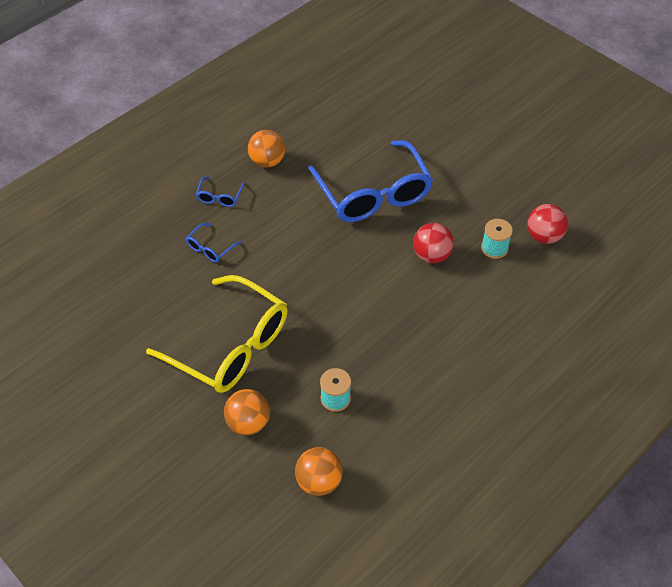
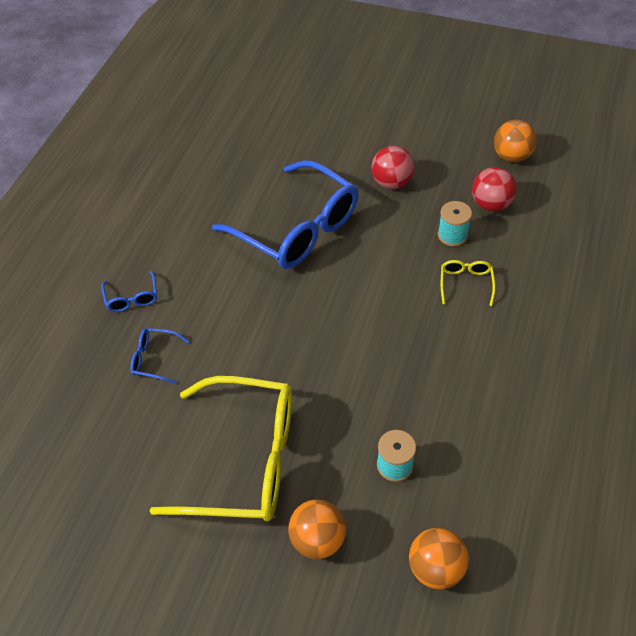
camera: 25 degrees left, 0 degrees up
(210, 248) = (155, 359): blue glasses -> blue glasses turned 90 degrees clockwise
(267, 161) = (162, 239): orange ball -> orange ball (511, 156)
(431, 255) = (396, 268): red ball -> red ball (391, 182)
(479, 290) = (466, 284): none -> yellow glasses

